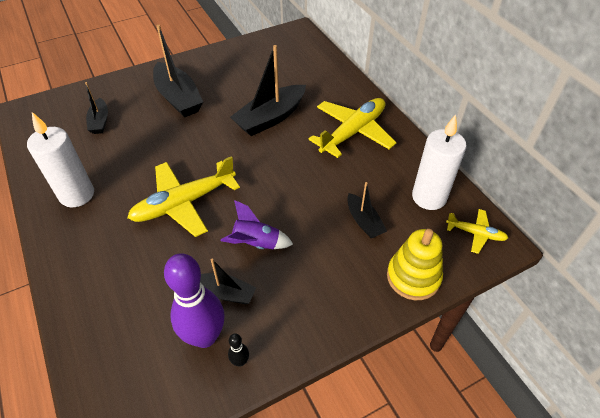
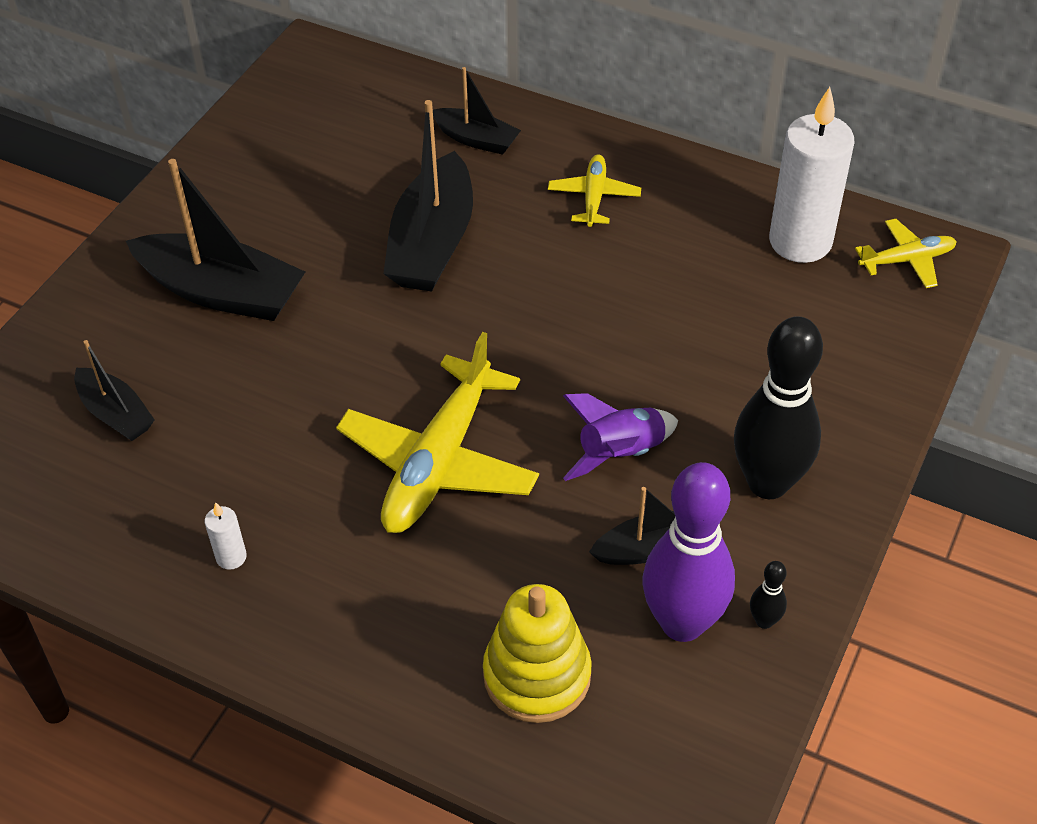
camera: 35 degrees left, 0 degrees up
(77, 195) = (231, 557): white candle -> white candle, size x0.41
(306, 297) = (768, 483): none -> black bowling pin
(353, 132) = (594, 197): yellow plane -> yellow plane, size x0.51
(364, 221) = (743, 329): black boat -> black boat (476, 139)
(413, 277) = (880, 368): yellow stacking toy -> yellow stacking toy (537, 675)

